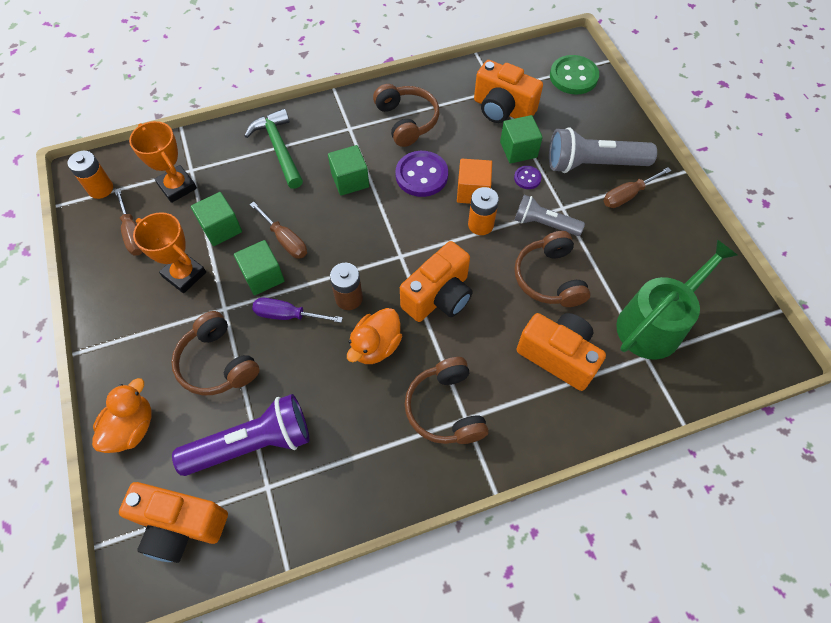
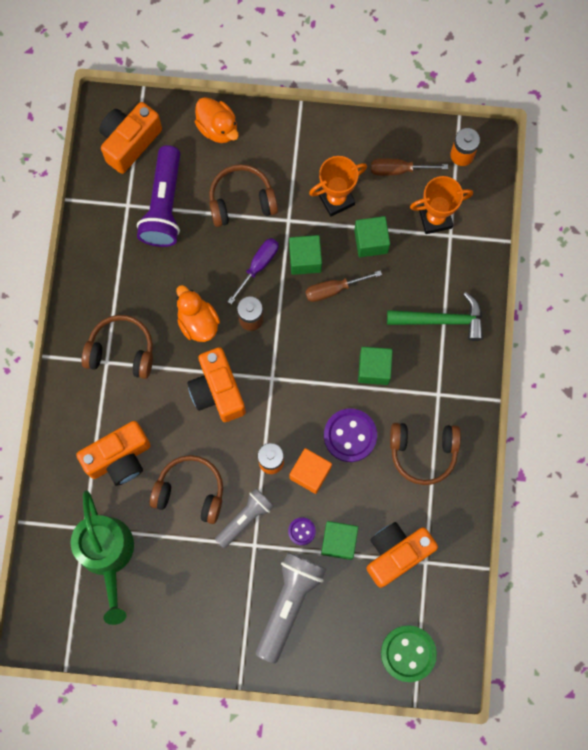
camera: 115 degrees right, 15 degrees up
(627, 195) = (239, 614): brown screwdriver -> none

